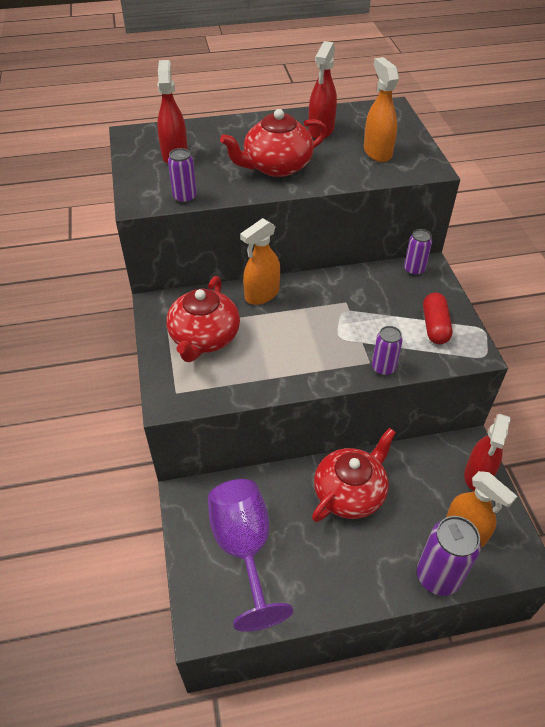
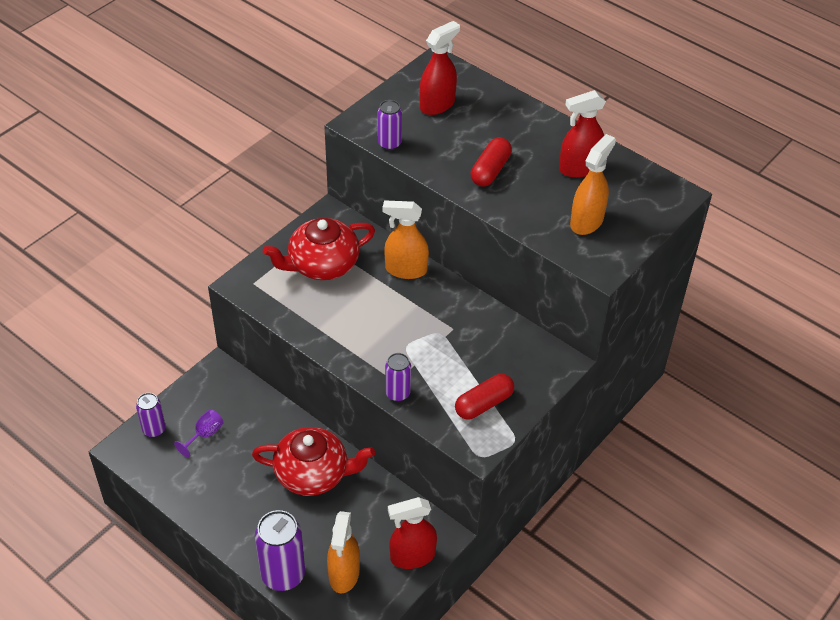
camera: 50 degrees right, 0 degrees up
(244, 548) = (204, 435): purple goblet -> purple goblet, size x0.41
(276, 166) = (490, 170): red teapot -> red capsule
(414, 270) = (545, 354): purple can -> purple can (154, 429)

